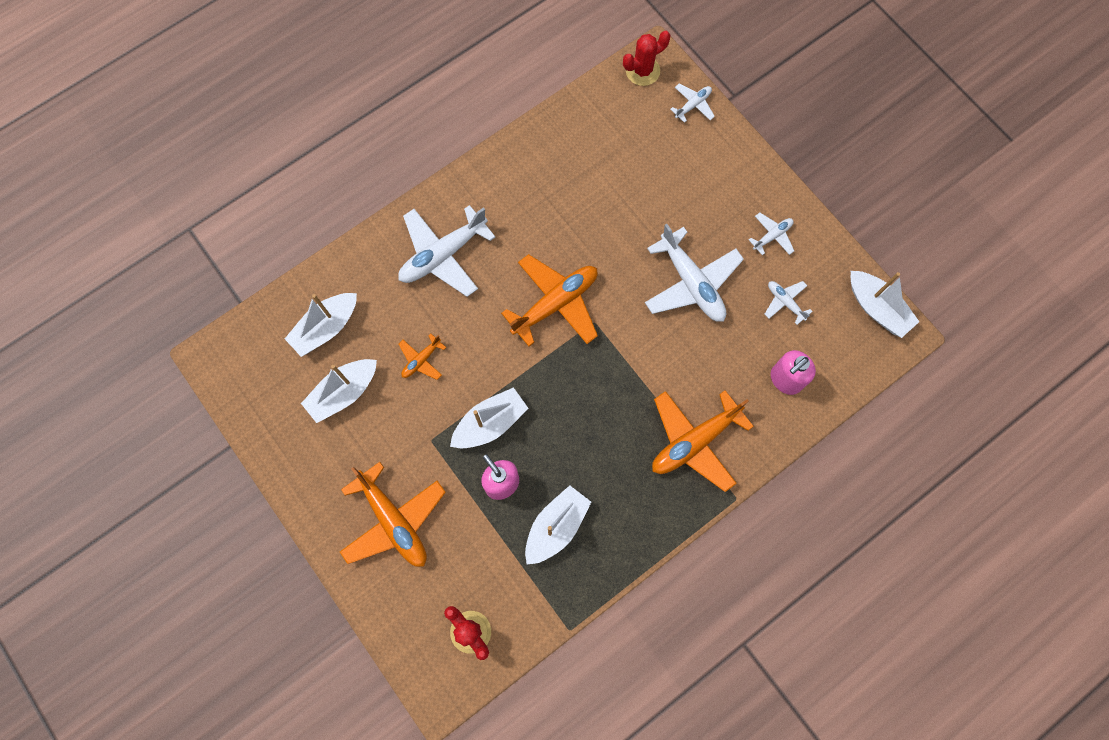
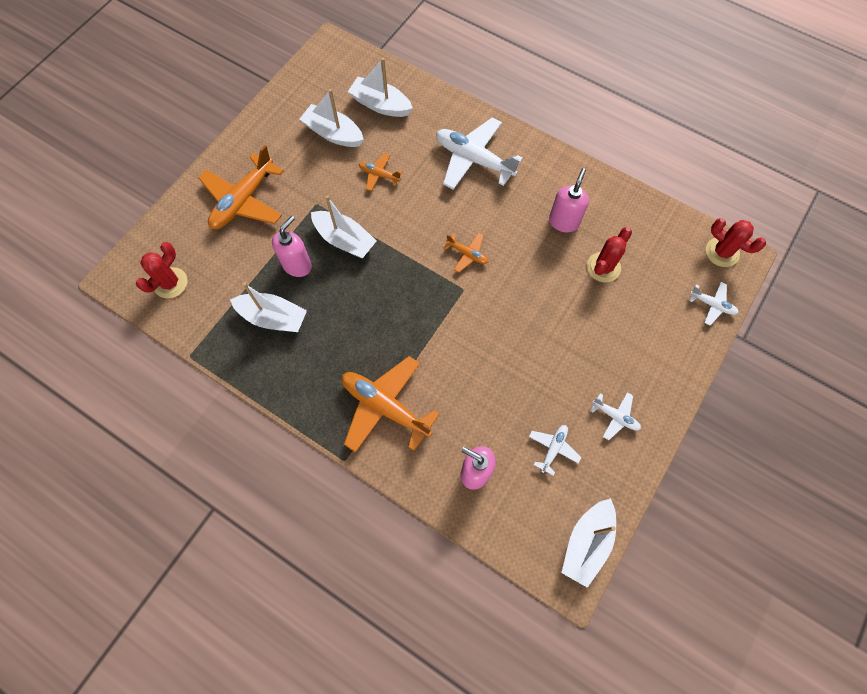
camera: 70 degrees right, 5 degrees down
(554, 197) = (563, 221): none -> pink soap dispenser
(555, 303) = (467, 254): orange plane -> orange plane, size x0.49
(619, 182) = (603, 267): none -> red cactus
(691, 283) = (535, 358): white plane -> none

